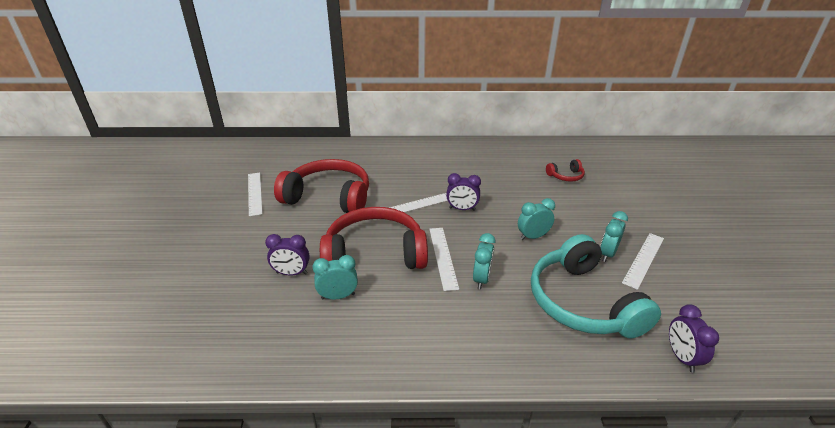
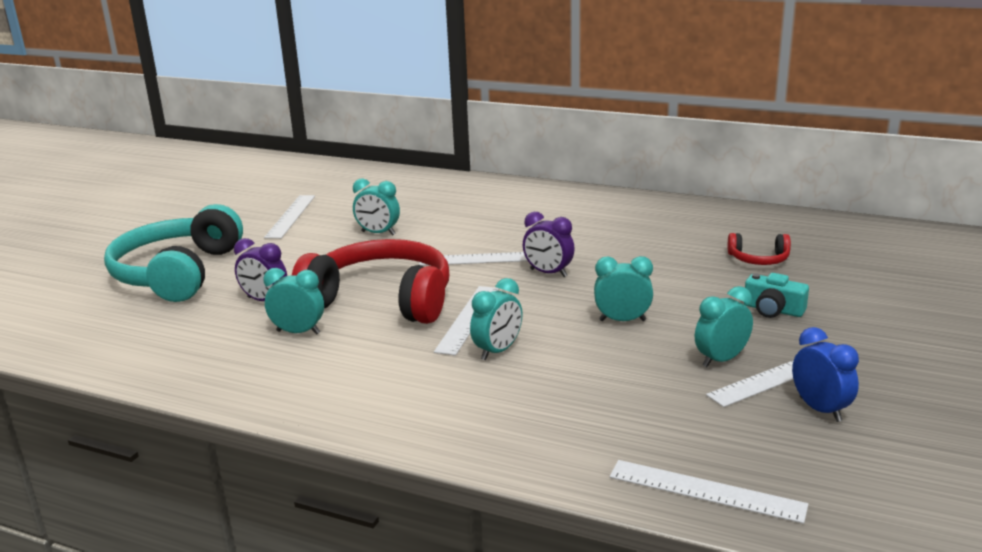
camera: 25 degrees right, 10 degrees down
(329, 197) = (378, 233): red headphones -> turquoise clock
(582, 302) = (618, 403): turquoise headphones -> turquoise headphones (177, 273)
(602, 211) = (773, 310): none -> turquoise camera
(681, 357) = (706, 491): purple clock -> white ruler
(683, 277) = (820, 409): none -> blue clock

